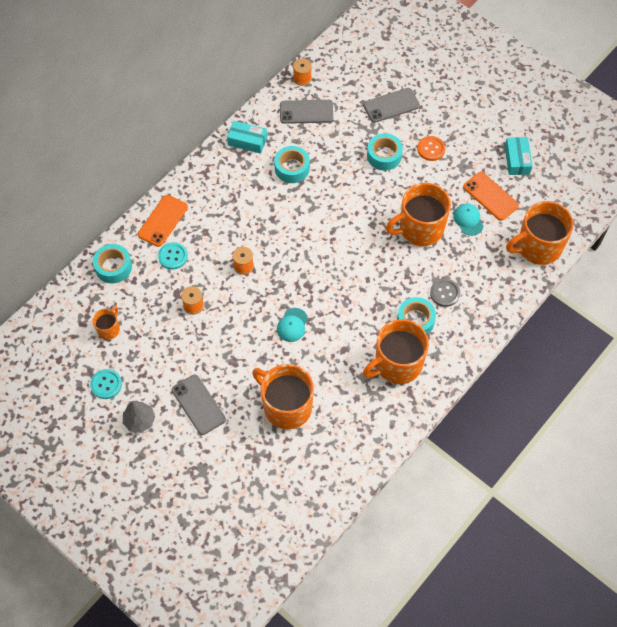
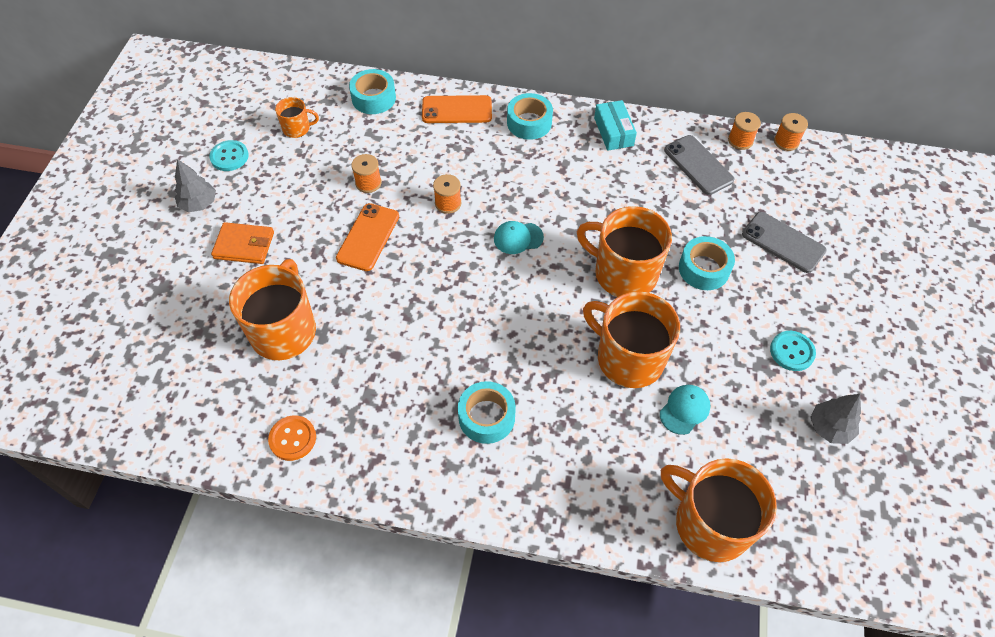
camera: 60 degrees right, 5 degrees down
(173, 256) = (418, 138): turquoise button -> turquoise button (792, 351)
(198, 404) = (244, 245): grey phone -> orange wallet
(292, 168) = (610, 187): turquoise tape -> turquoise tape (529, 123)
(292, 325) = (398, 285): turquoise cap -> turquoise cap (518, 238)
(319, 56) = (786, 142): none -> orange spool
(397, 364) = (408, 425): orange mug -> orange mug (623, 273)
(431, 149) = (757, 315): orange button -> orange button (292, 438)
(444, 293) = (551, 433): grey button -> none
(490, 196) = (743, 420): orange phone -> orange phone (368, 237)
(517, 160) = (830, 427): turquoise box -> grey tree

